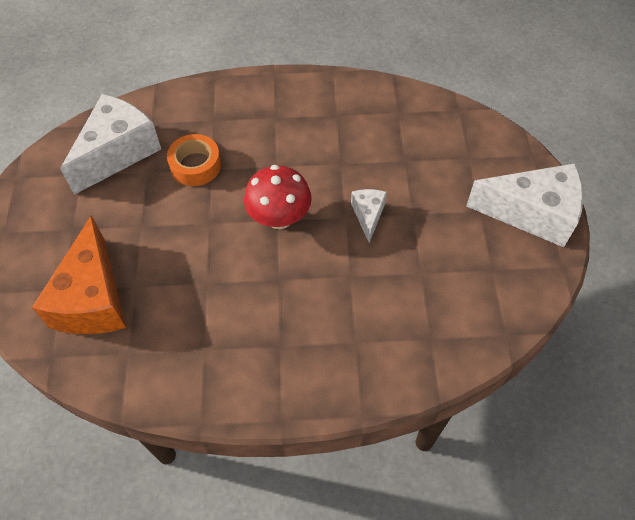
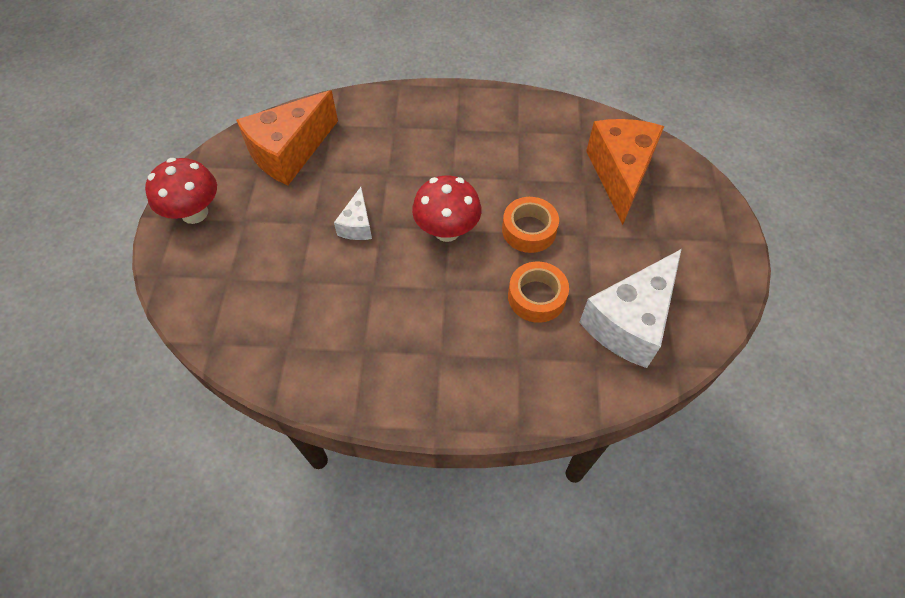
camera: 175 degrees left, 0 degrees up
(198, 225) = (529, 230): none -> orange tape
(466, 293) = (290, 152): none -> orange cheese
(532, 214) = (194, 213): white cheese -> red mushroom

